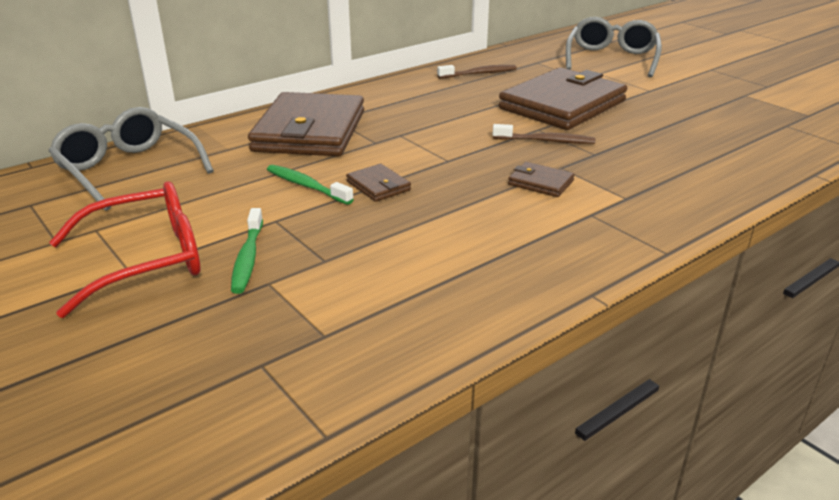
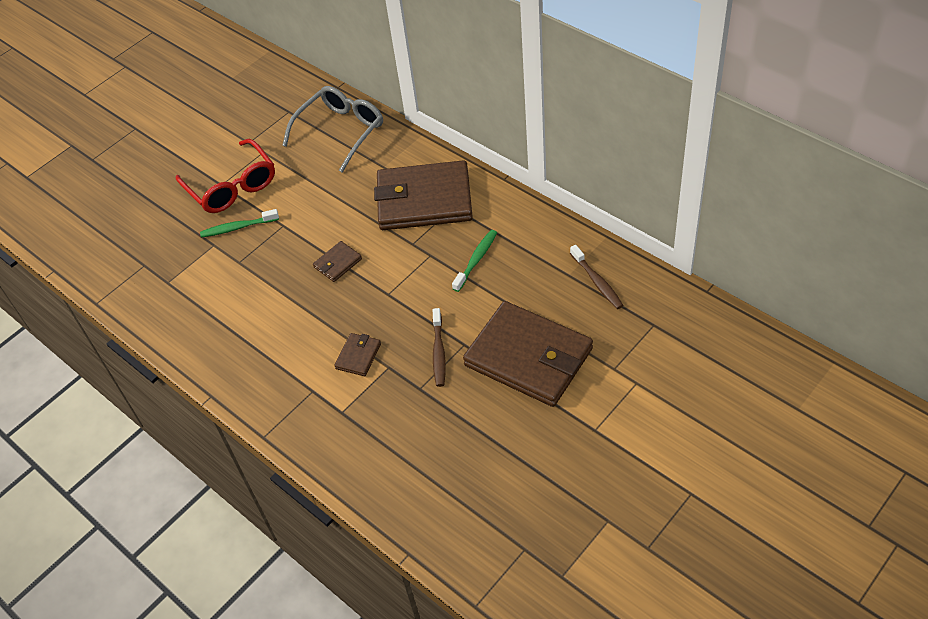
camera: 85 degrees right, 20 degrees up
(306, 186) = (331, 226): green toothbrush -> green toothbrush (476, 260)
(611, 59) = (692, 392): grey glasses -> none

